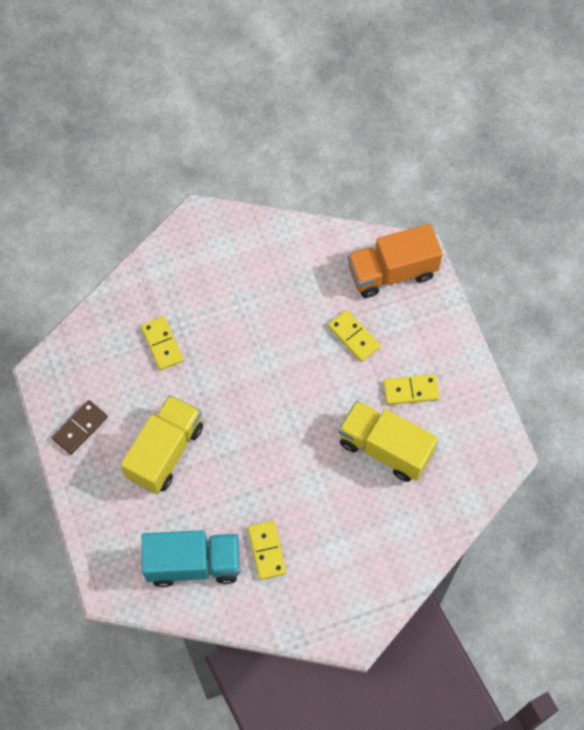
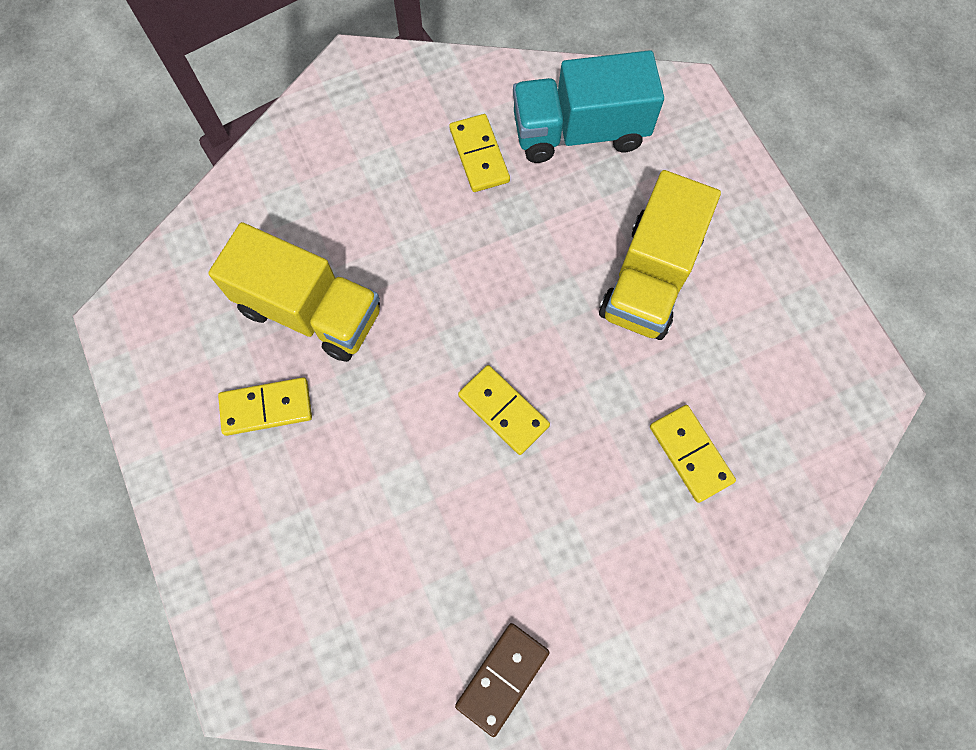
camera: 175 degrees right, 5 degrees up
(80, 428) = (788, 303): brown domino -> brown domino (502, 678)
(354, 337) = (363, 496): yellow domino -> yellow domino (503, 411)
(392, 272) = (294, 635): orange truck -> none

